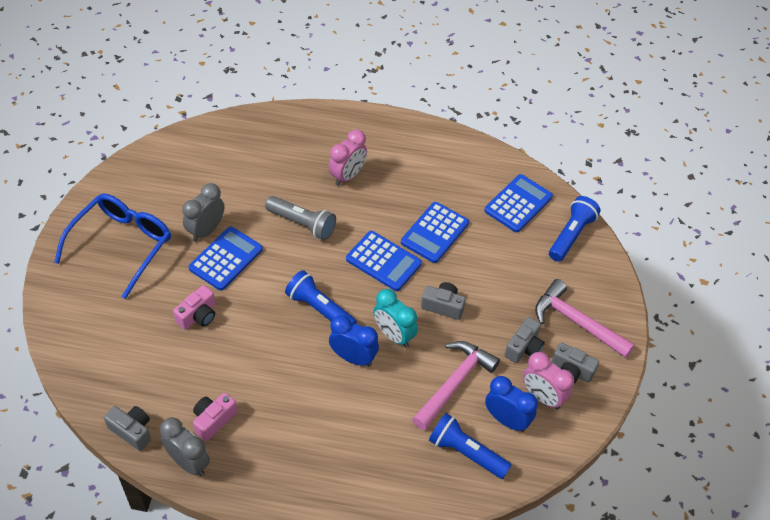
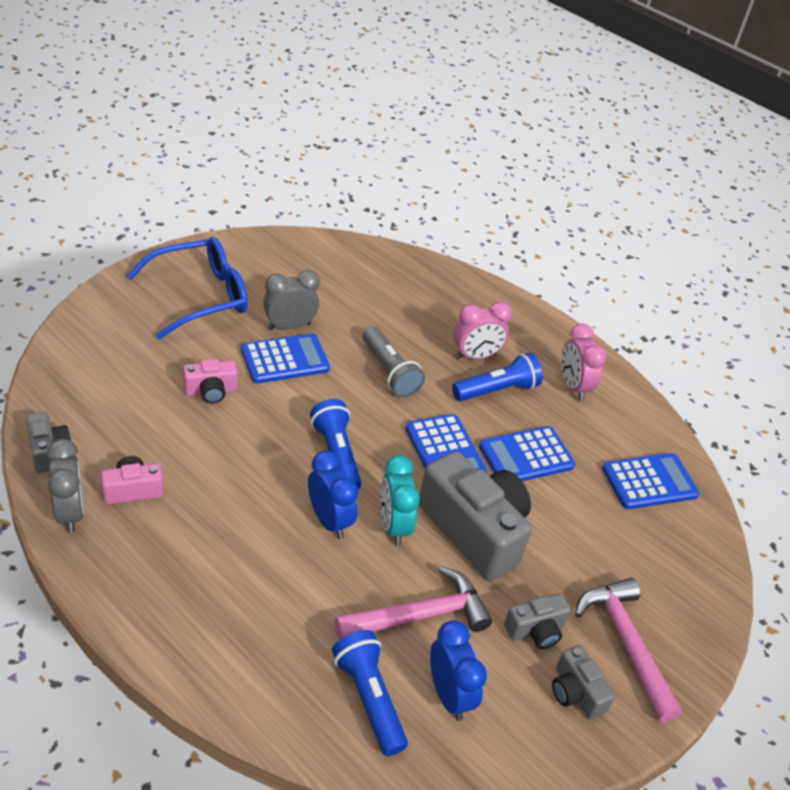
camera: 30 degrees right, 10 degrees down
(443, 306) = (474, 530): grey camera -> grey camera, size x2.07
(542, 397) = (515, 698): pink clock -> pink clock (573, 387)
(571, 235) = (691, 548): blue flashlight -> blue flashlight (497, 390)

